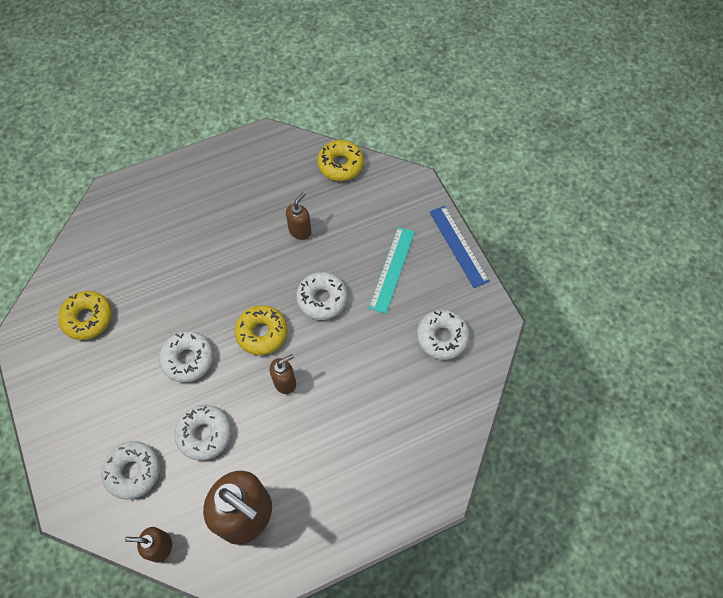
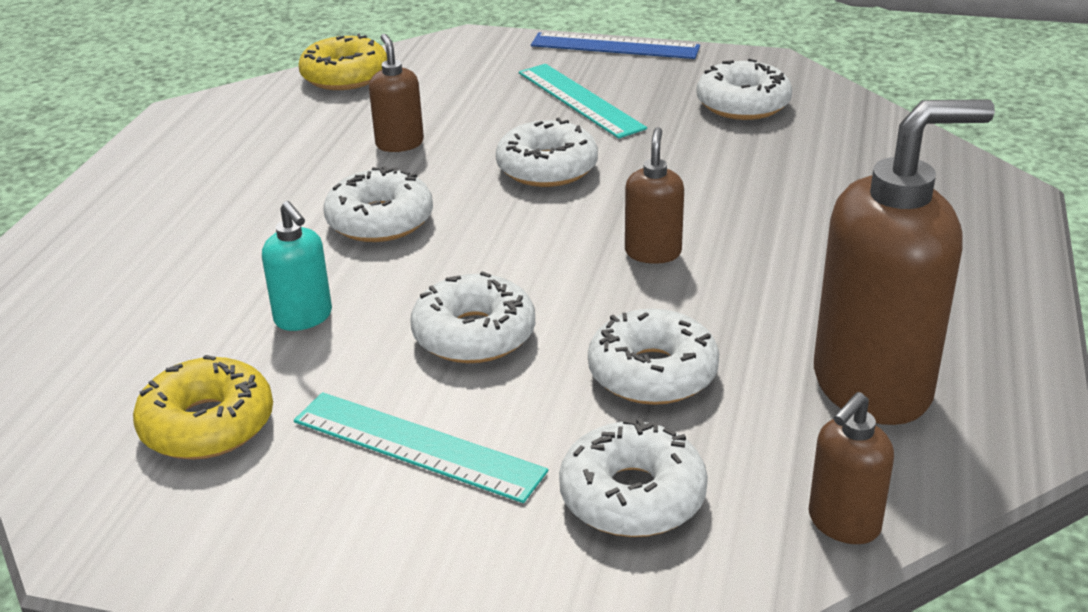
camera: 50 degrees left, 30 degrees down
(116, 388) = (417, 446): none -> turquoise ruler
(161, 297) = (304, 318): none -> turquoise soap dispenser
(238, 270) = (380, 220): none -> white donut
(262, 333) = (530, 241): yellow donut -> none

